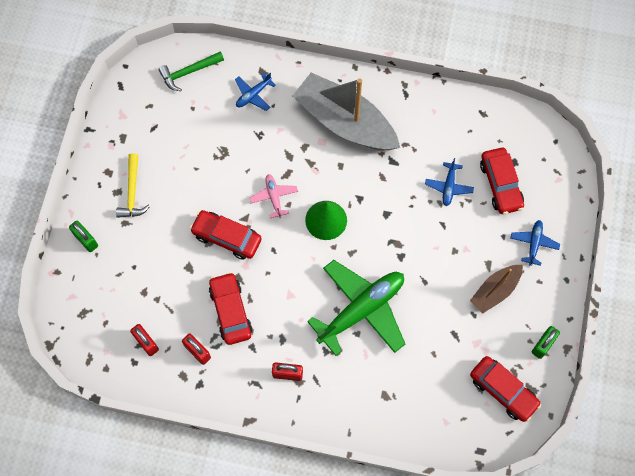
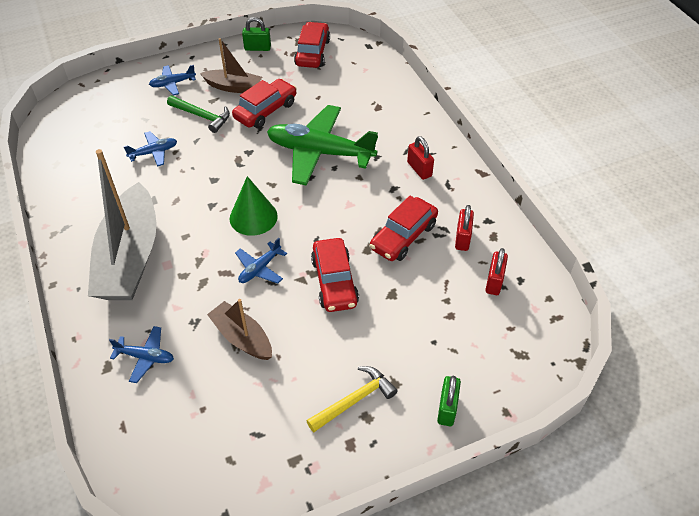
camera: 125 degrees left, 20 degrees down
(189, 72) = (153, 446): green hammer -> green hammer (202, 116)
(225, 155) = (242, 338): none -> brown boat
(274, 197) = (260, 268): pink plane -> blue plane
(500, 184) = (128, 123): red car -> red car (266, 111)

